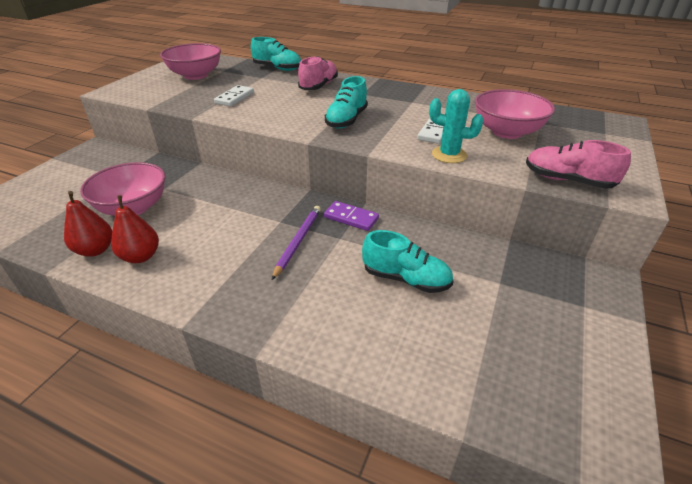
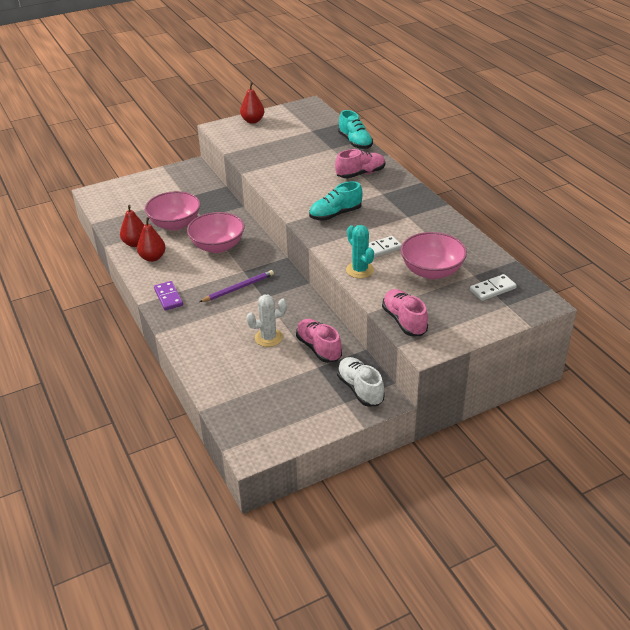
camera: 40 degrees right, 0 degrees up
(147, 78) = (253, 121): none -> red pear
(196, 75) = (287, 129): pink bowl -> pink bowl (217, 246)
(234, 98) = (288, 164): white domino -> white domino (492, 289)
(351, 218) = (286, 288): purple domino -> purple domino (168, 297)
(406, 279) = (268, 338): turquoise shoe -> white cactus
(470, 261) = (318, 348): none -> pink shoe
(572, 282) = (360, 389): none -> white shoe

